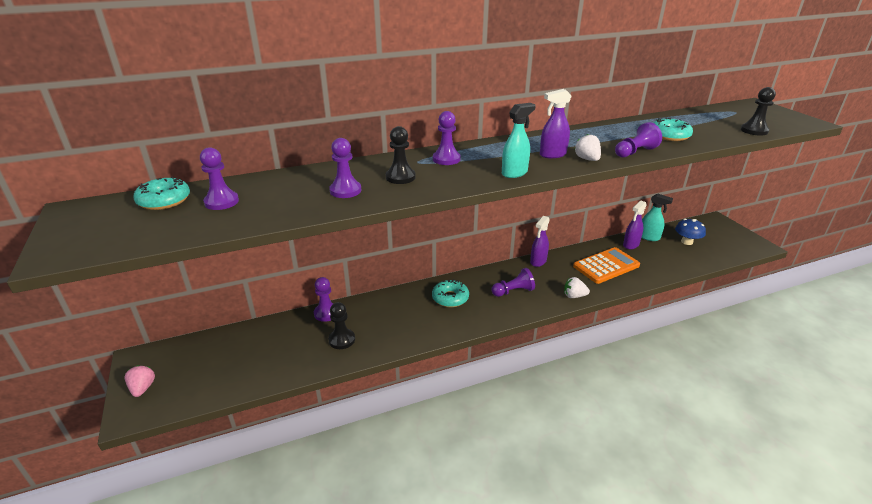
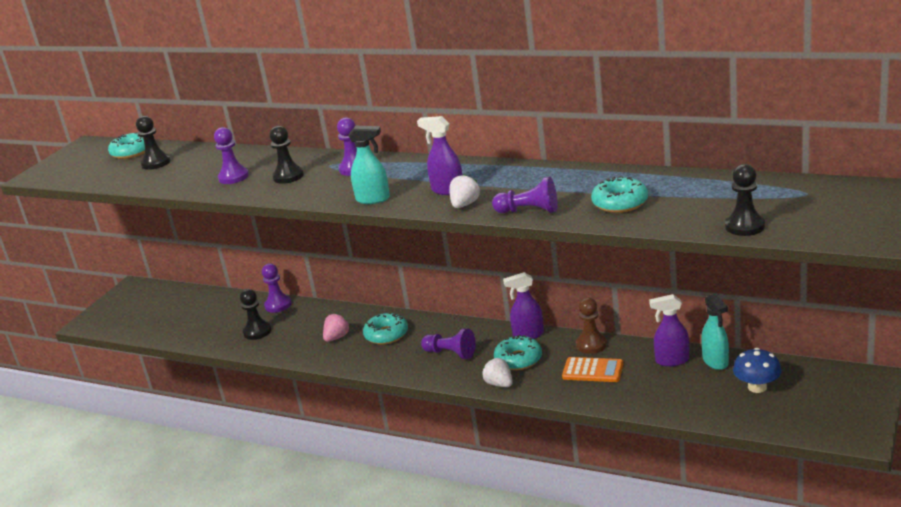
camera: 50 degrees right, 5 degrees down
(143, 388) = (110, 309): pink strawberry -> pink strawberry (337, 337)
(221, 202) = (156, 163): purple pawn -> black pawn
(558, 277) = (518, 359): none -> turquoise donut
(580, 253) = (591, 344): none -> brown pawn
(606, 266) = (593, 370): orange calculator -> orange calculator, size x0.66

